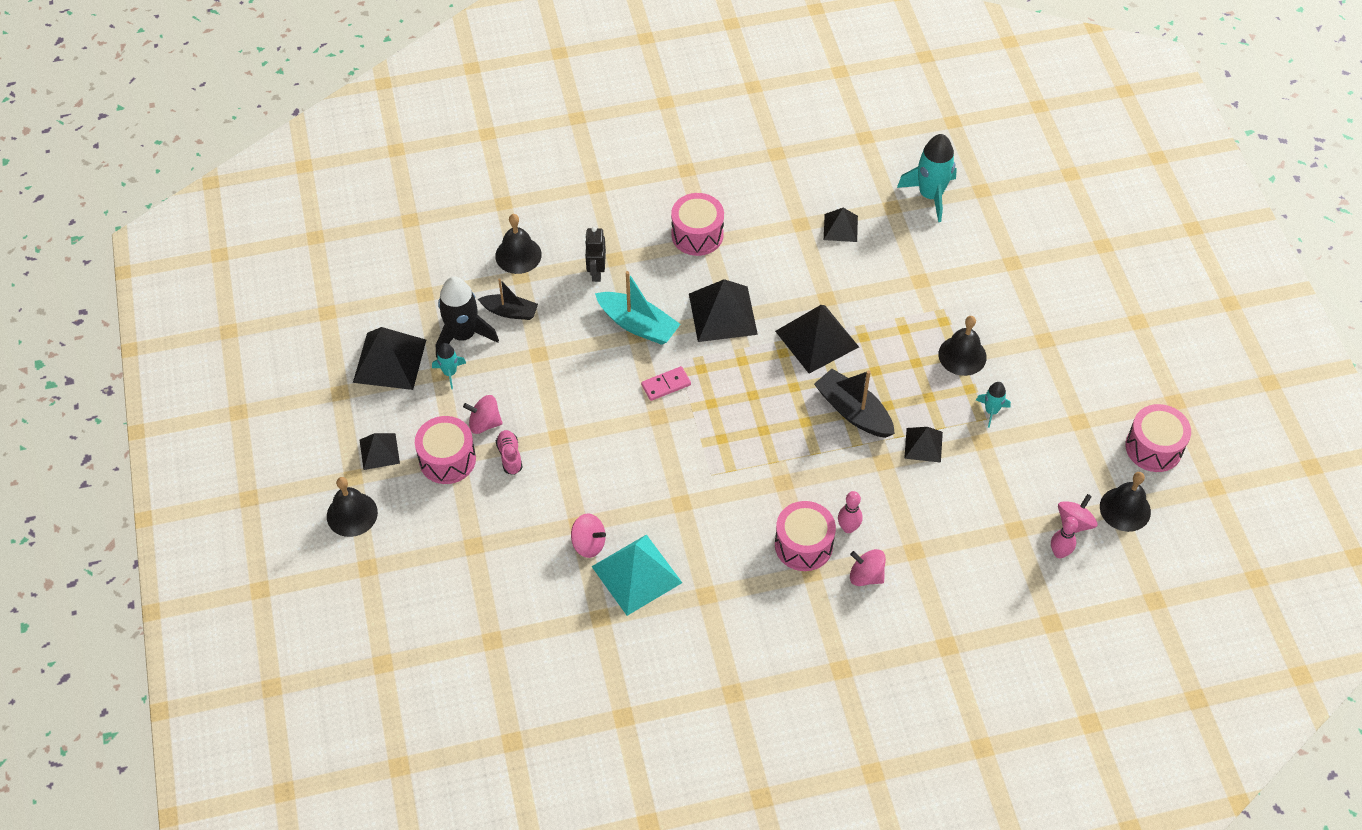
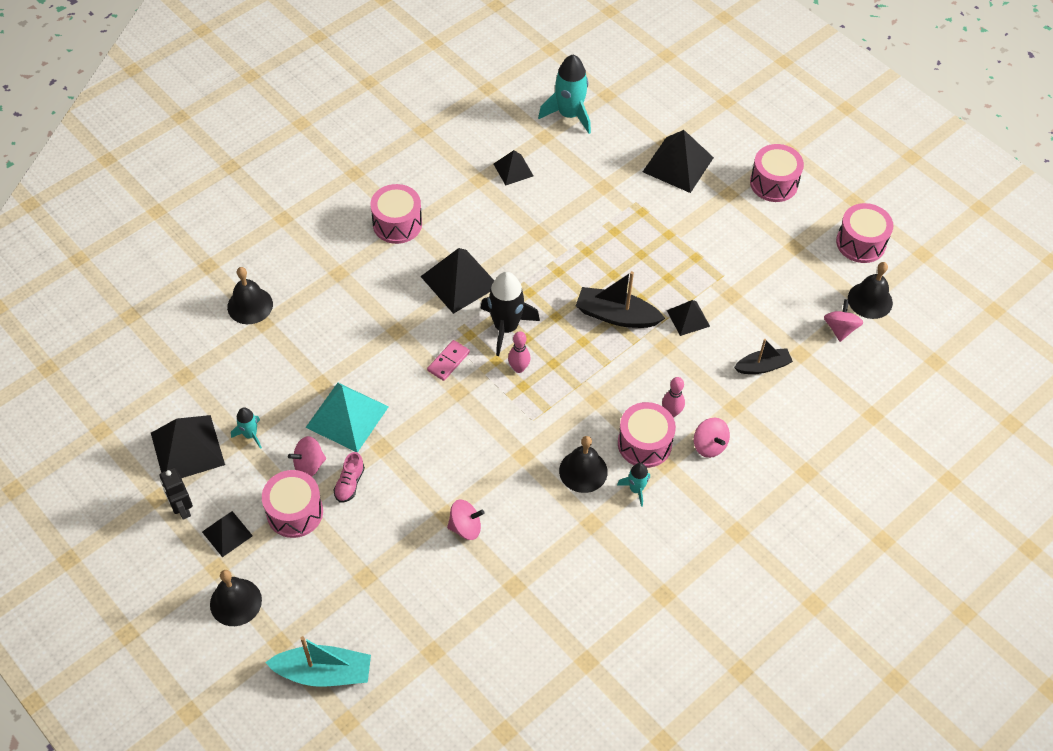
camera: 30 degrees left, 0 degrees up
(463, 335) = (242, 396): black rocket -> black rocket (506, 327)
(510, 312) = (272, 358): black boat -> black boat (762, 366)
(510, 456) = (349, 483): pink shoe -> pink shoe turned 120 degrees counterclockwise
(596, 272) = (329, 291): black robot -> black robot (182, 508)
(636, 574) = (522, 534): turquoise pyramid -> turquoise pyramid (347, 416)
(638, 325) = (393, 321): turquoise boat -> turquoise boat (324, 672)
(817, 338) = (550, 269): black pyramid -> black pyramid (678, 164)
(866, 576) = (709, 445): pink spinning top -> pink spinning top turned 120 degrees counterclockwise
(962, 355) = (673, 233): black bell -> black bell (583, 471)
(991, 411) = (723, 268): turquoise rocket -> turquoise rocket (636, 489)
(1059, 553) = (844, 357): pink bowling pin -> pink bowling pin (519, 368)
(1099, 349) = (773, 183): none -> pink drum

